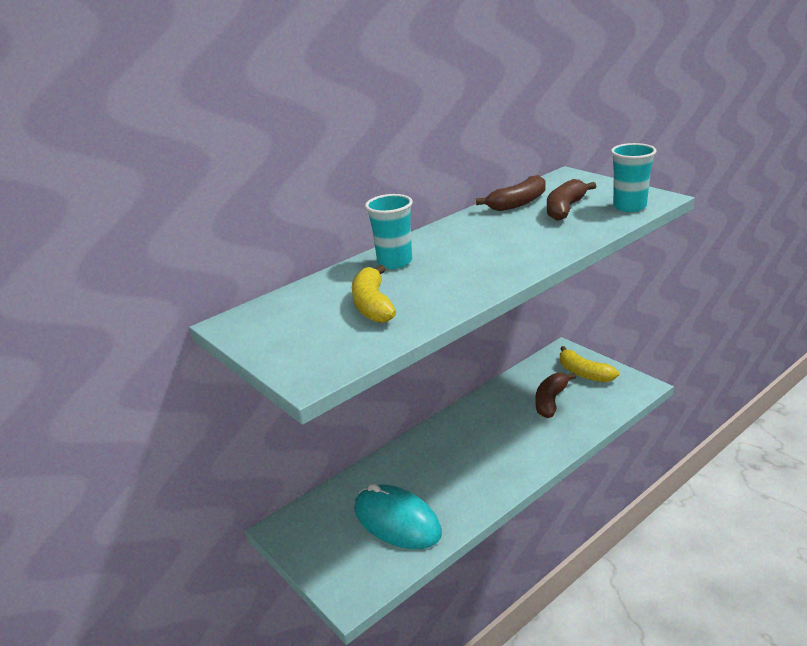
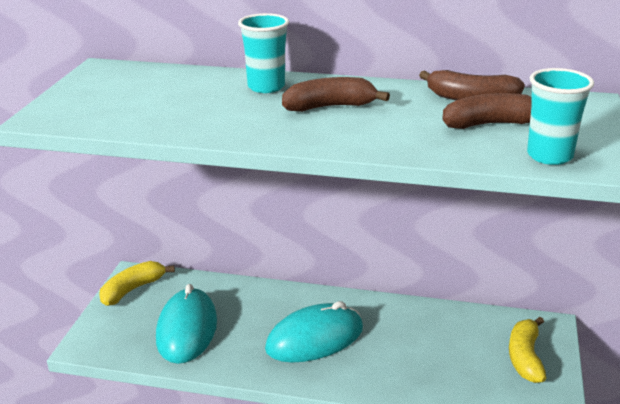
camera: 50 degrees right, 0 degrees up
(373, 305) = (175, 103): yellow banana -> yellow banana (132, 290)
(478, 455) = (314, 338): none -> turquoise mouse
(551, 401) = (448, 352): brown banana -> brown banana (330, 107)

